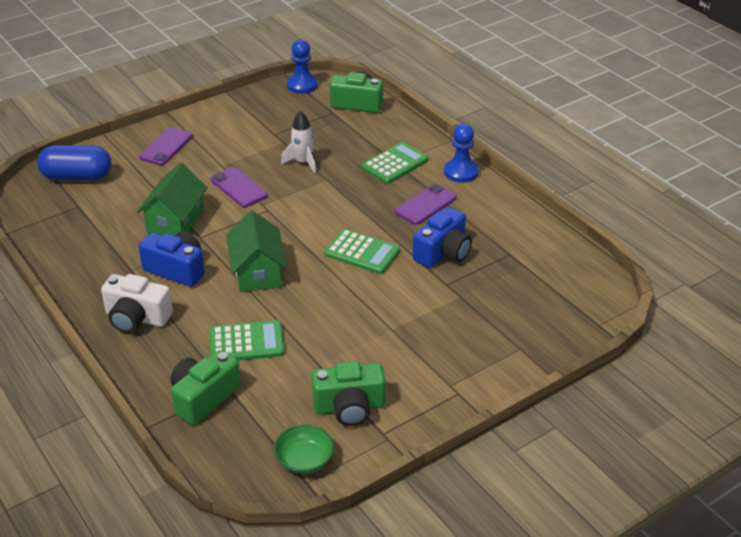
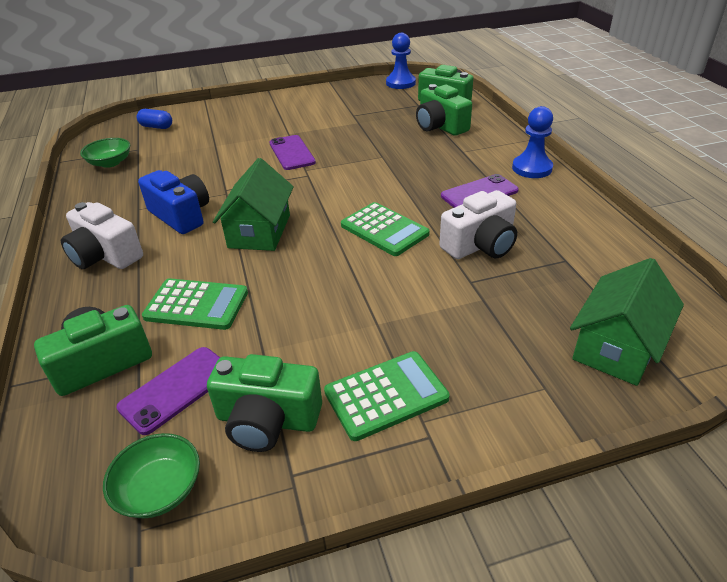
camera: 20 degrees right, 0 degrees up
(62, 226) = (110, 163): none -> green bowl
(77, 177) = (156, 127): blue capsule -> blue capsule, size x0.54
(166, 147) = (249, 114): purple phone -> purple phone (176, 389)
(175, 221) = (213, 172): green house -> green house (617, 347)
(303, 162) = (367, 140): white rocket -> none
(364, 136) = (440, 126): none -> green camera
(394, 164) = (461, 152): green calculator -> green calculator (386, 395)
(443, 252) = (480, 245): blue camera -> white camera

